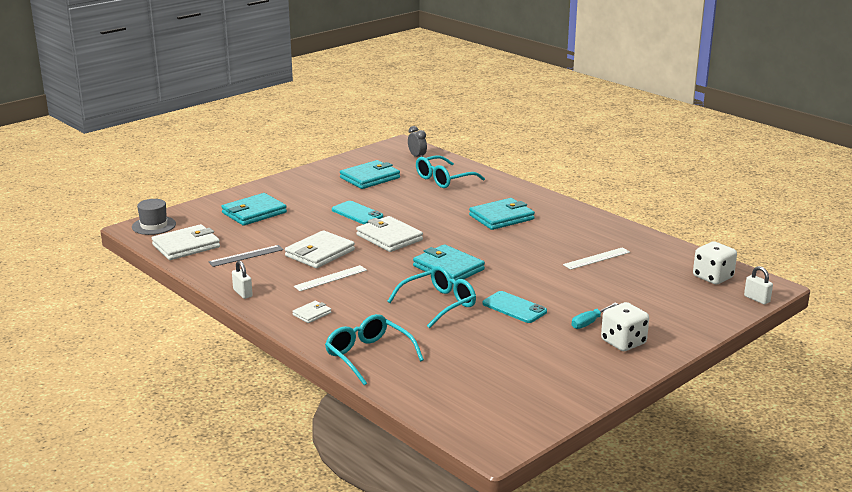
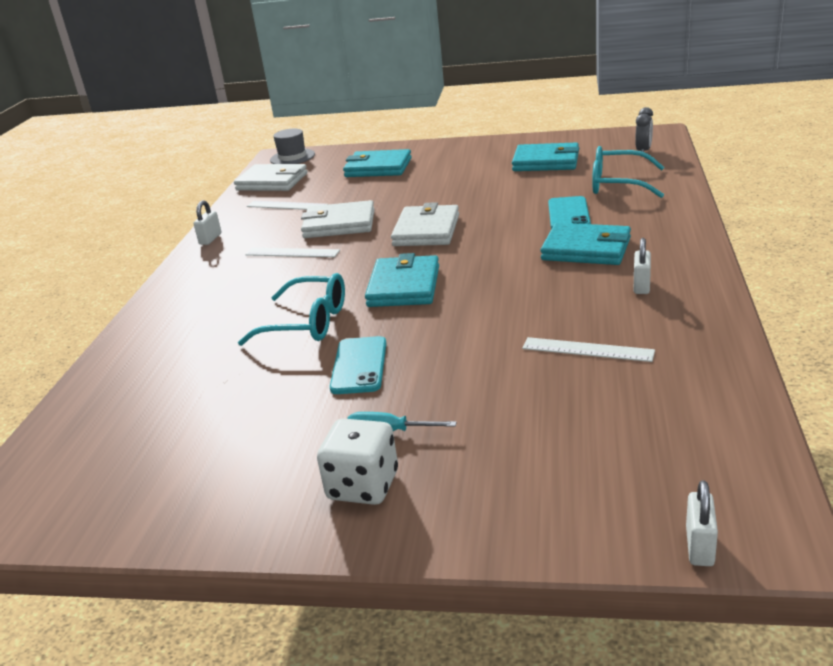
camera: 55 degrees right, 5 degrees up
(246, 256) = (287, 205): grey ruler -> white ruler
(312, 314) = (204, 281): white wallet -> none
(357, 213) = (455, 195): turquoise phone -> turquoise phone (568, 214)
(368, 356) = (142, 346): turquoise glasses -> none
(563, 225) = (641, 286): none -> white padlock
(713, 277) = (701, 464): white dice -> none

